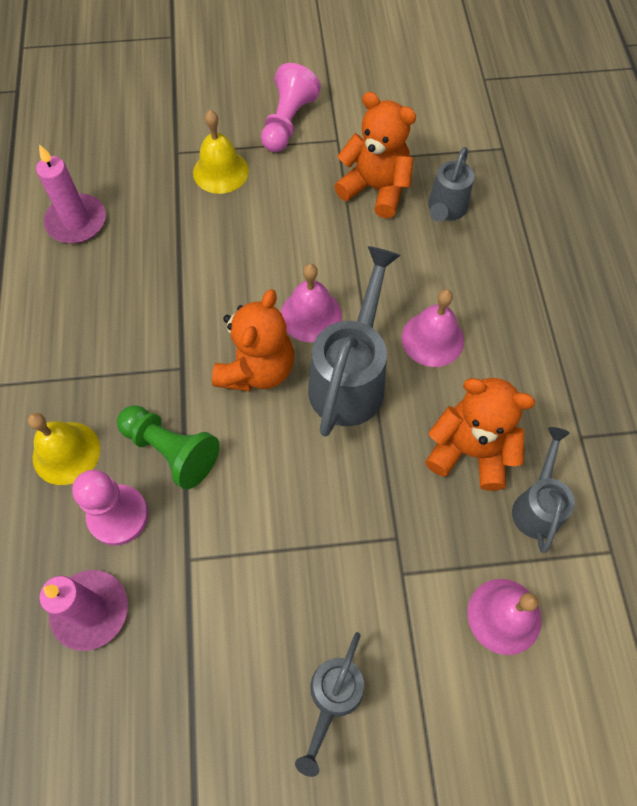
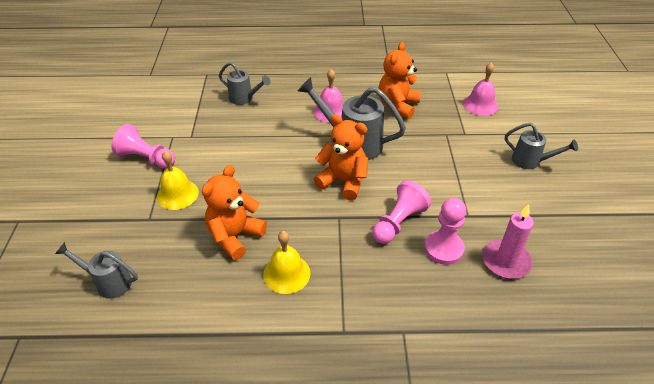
camera: 85 degrees left, 20 degrees down
(66, 453) = (400, 278): yellow bell -> yellow bell (286, 273)
(76, 221) = (197, 281): pink candle -> none
(171, 450) = (398, 222): green pawn -> pink pawn
(311, 315) = (307, 156): pink bell -> none
(375, 189) = (219, 123): orange teddy bear -> orange teddy bear (235, 236)
(537, 505) = (426, 89): grey watering can -> grey watering can (109, 282)

